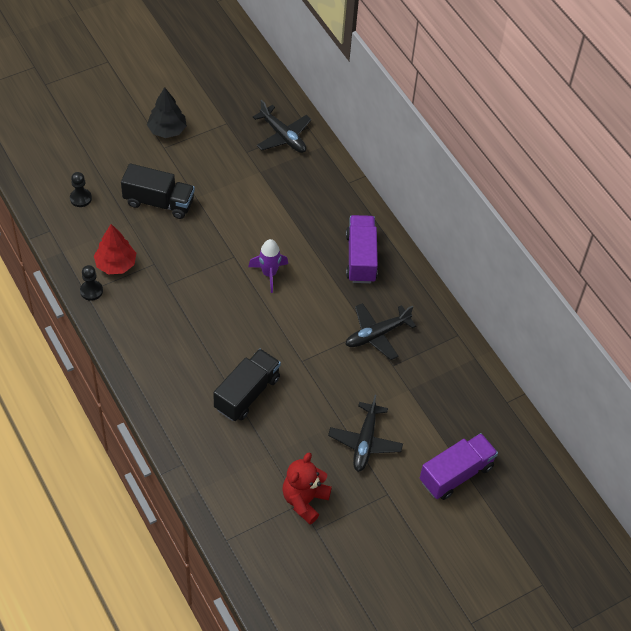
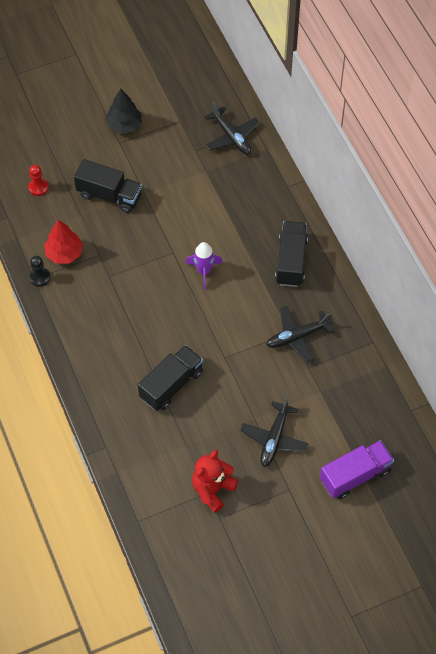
camera: 10 degrees right, 5 degrees up
(80, 198) = (38, 187): black pawn -> red pawn
(361, 258) = (291, 261): purple truck -> black truck

